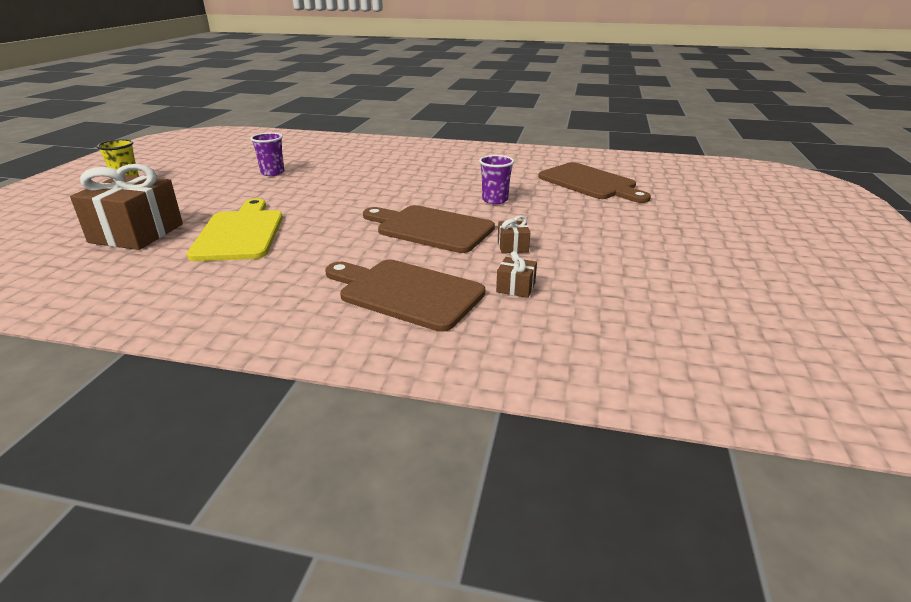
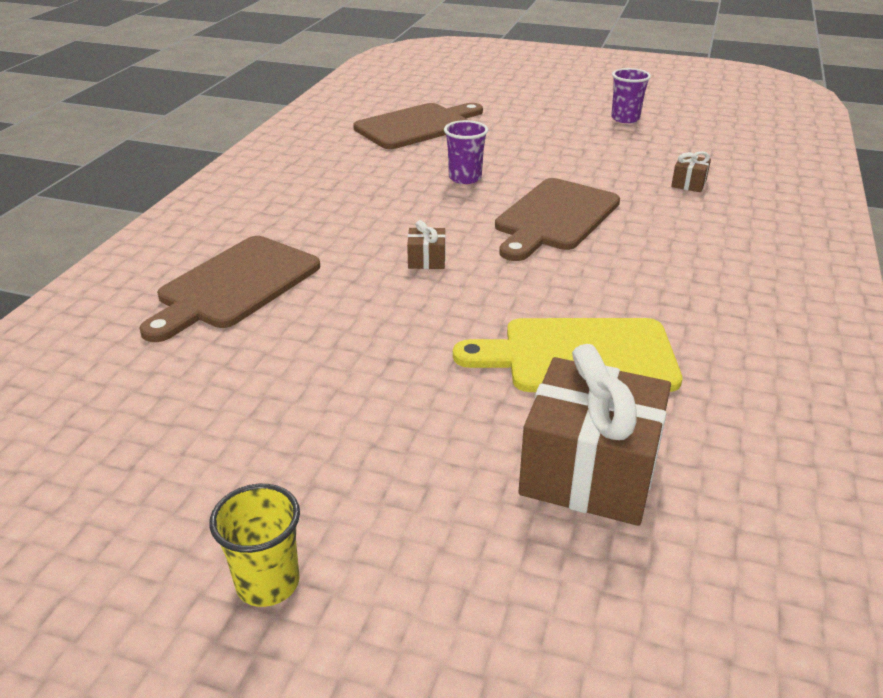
camera: 85 degrees left, 5 degrees up
(272, 173) = (288, 359): purple cup -> purple cup (625, 118)
(406, 293) = (717, 233): brown cutting board -> brown cutting board (235, 285)
(512, 246) = (599, 178): brown gift -> brown gift (426, 260)

